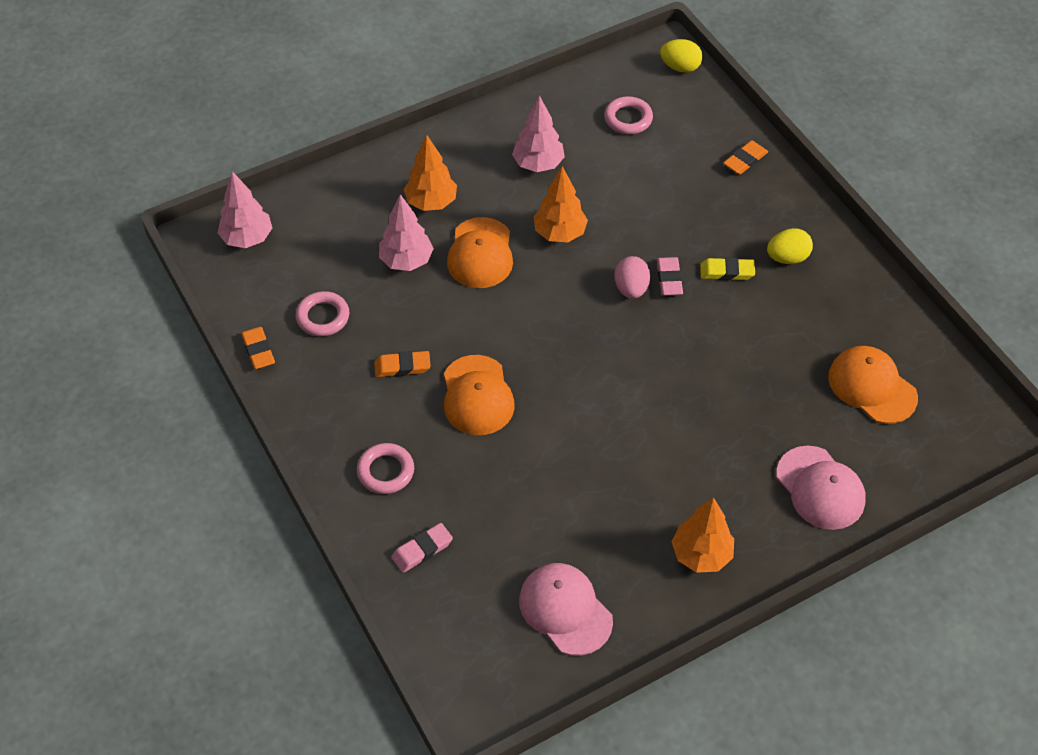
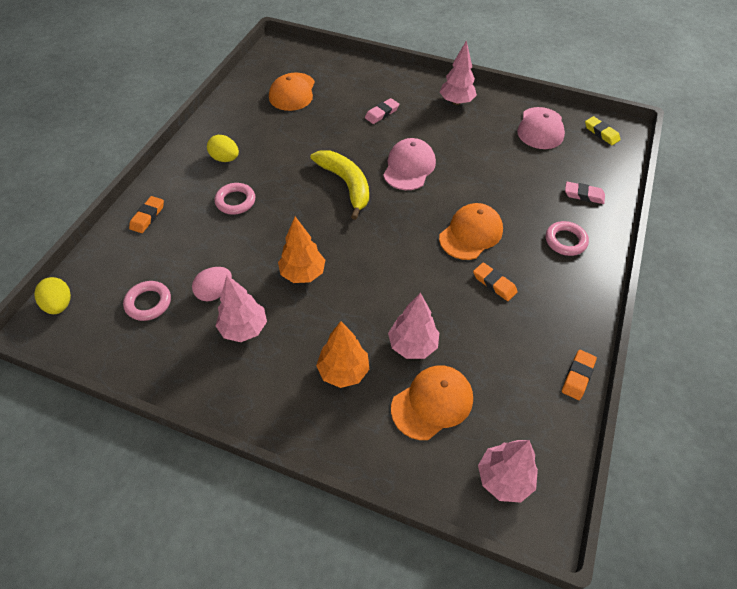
camera: 130 degrees left, 0 degrees up
(323, 317) = (510, 359): pink ring -> pink ring (235, 201)
(480, 253) = (363, 306): orange cap -> orange cap (432, 403)
(631, 289) = (317, 212): pink egg -> pink egg (215, 292)
(649, 337) = (346, 184): none -> yellow banana
(669, 279) = (291, 199): pink eraser -> pink eraser (382, 113)
(701, 555) = (456, 102): orange tree -> pink tree
(727, 272) = (261, 178): yellow eraser -> yellow eraser (601, 133)
(745, 160) = (147, 217): orange eraser -> orange eraser turned 75 degrees counterclockwise
(820, 488) = (374, 83): pink cap -> pink cap (409, 167)

